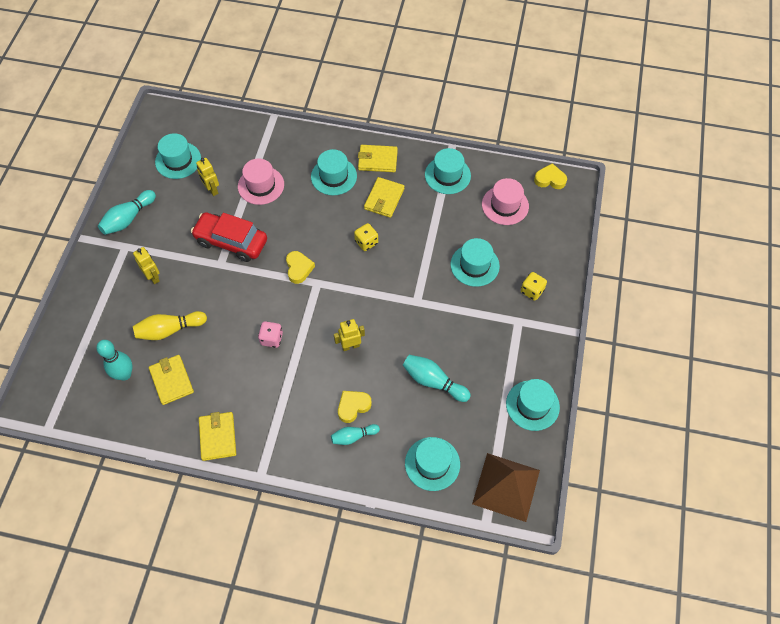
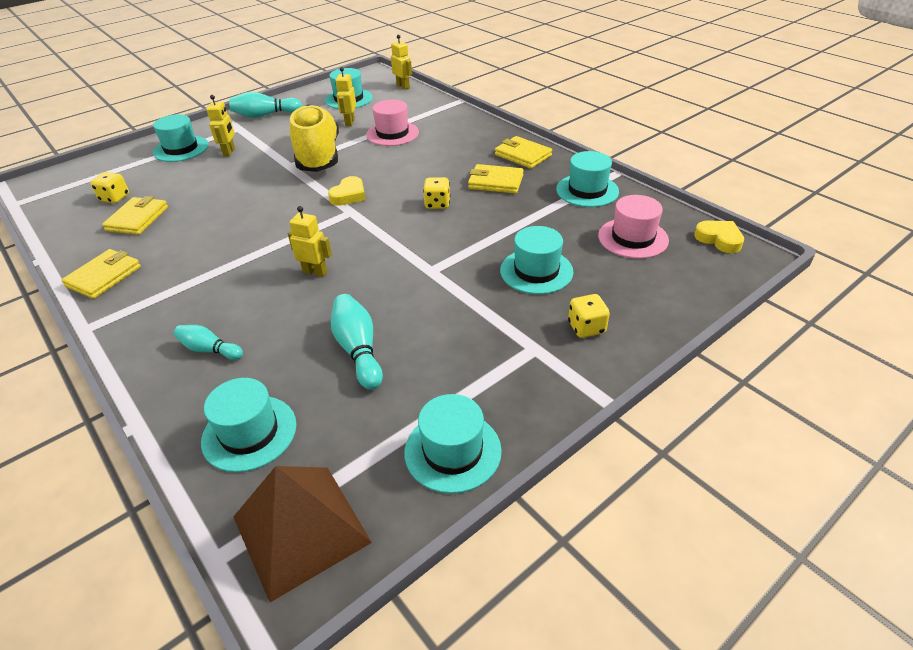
camera: 40 degrees right, 20 degrees down
(124, 374) = (115, 198): turquoise bowling pin -> yellow dice
(169, 330) = (189, 187): yellow bowling pin -> none
(207, 120) = (403, 86): none -> yellow robot
(231, 242) = (318, 156): red car -> yellow shoe
(271, 339) = (254, 231): pink dice -> none
(334, 176) = (465, 150): turquoise hat -> turquoise hat (181, 149)
(353, 406) = (247, 323): yellow heart -> none
(384, 199) = (495, 182): yellow wallet -> yellow wallet turned 45 degrees clockwise

